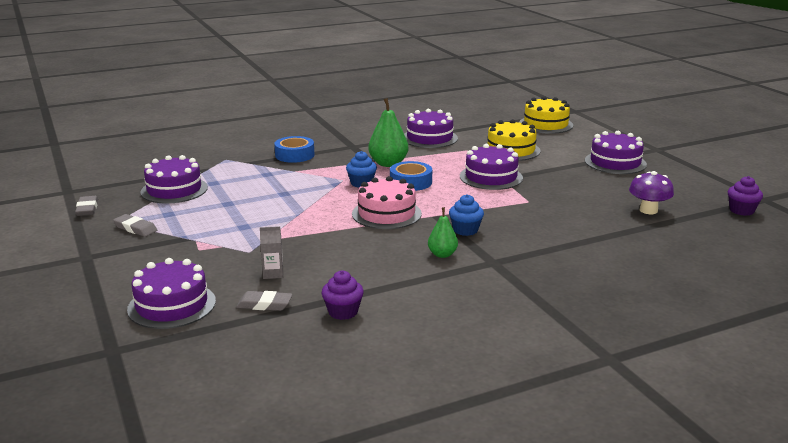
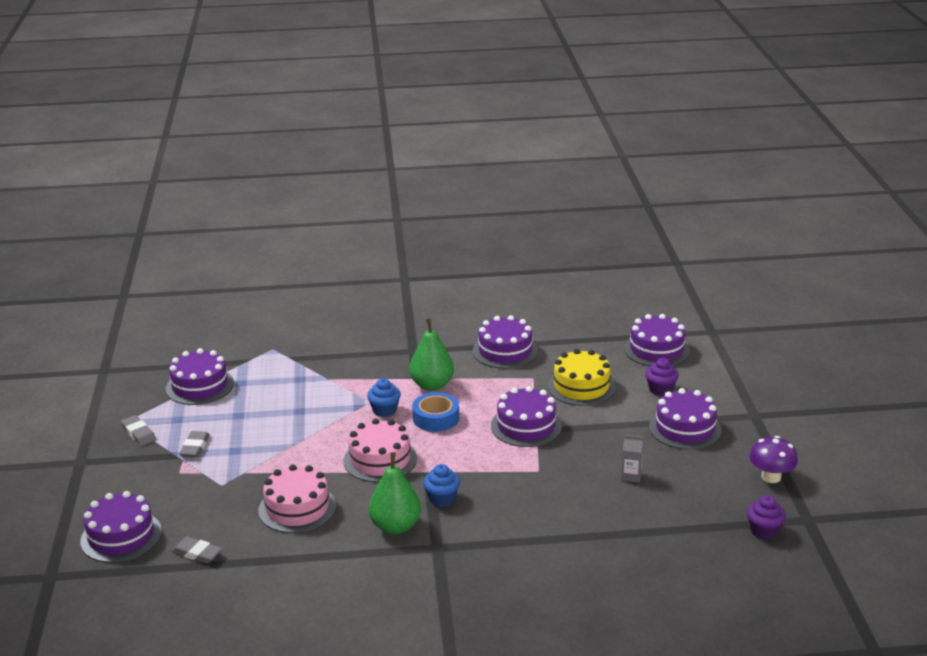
camera: 20 degrees right, 5 degrees up
(87, 209) = (110, 398): grey eraser -> grey eraser (195, 447)
(273, 273) = (226, 517): grey carton -> grey carton (631, 476)
(294, 155) = (344, 354): blue tape -> none
(338, 256) = (297, 508): none -> pink cake
(343, 312) = (258, 577): purple cupcake -> purple cupcake (660, 390)
(442, 254) = (395, 526): green pear -> green pear, size x1.67
(546, 124) = (656, 350): yellow cake -> purple cake
(648, 210) = (657, 509): purple mushroom -> purple mushroom (771, 477)

